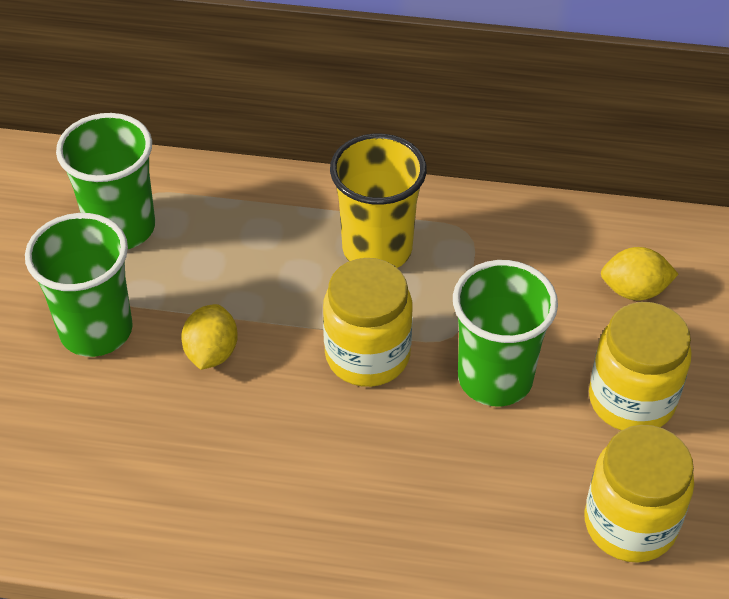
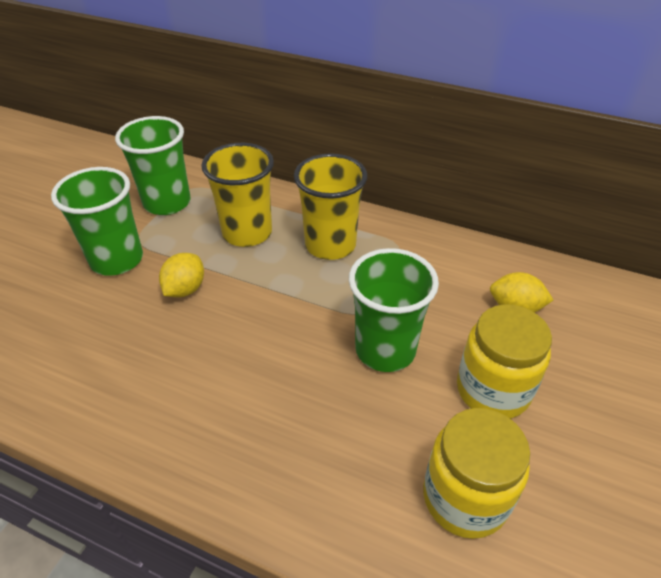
camera: 15 degrees right, 5 degrees down
(257, 253) = (247, 233): none -> yellow cup
(367, 355) = (294, 313): yellow jar -> none

